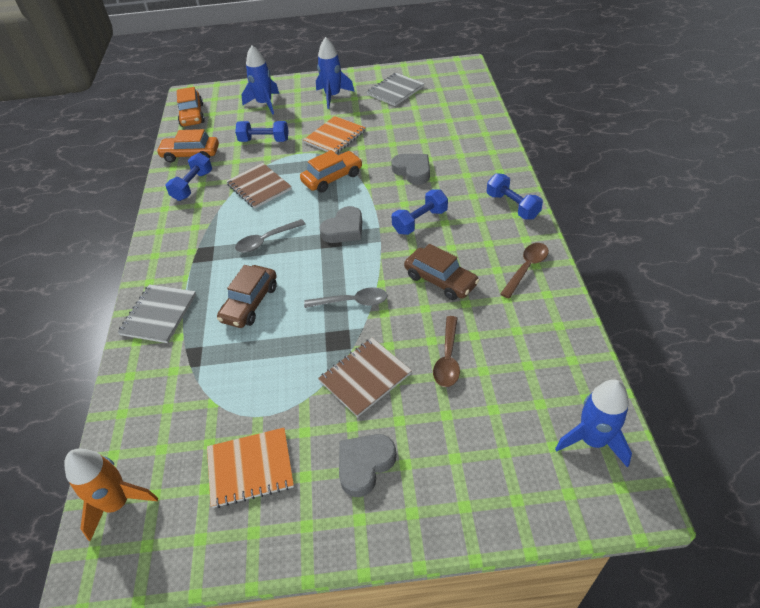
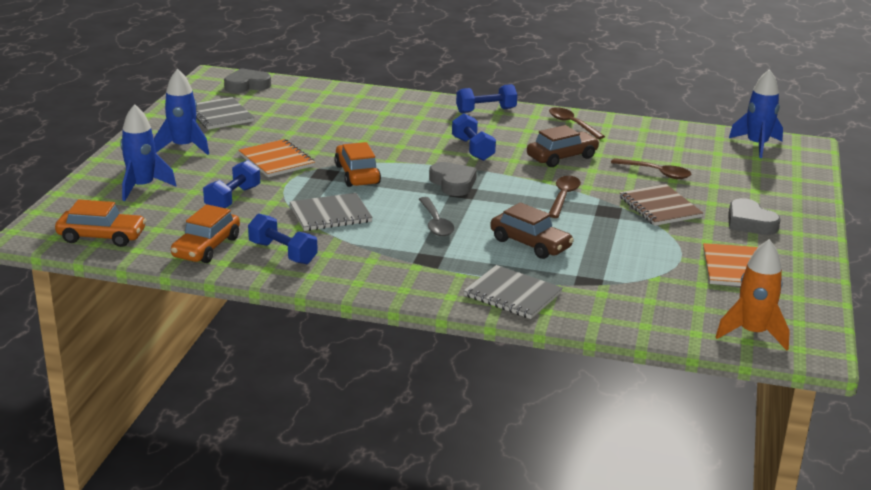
camera: 75 degrees left, 20 degrees down
(259, 187) = (330, 214): brown notebook -> grey notebook
(352, 302) = (563, 197): grey spoon -> brown spoon
(413, 171) = (388, 137): grey heart -> grey heart (247, 85)

